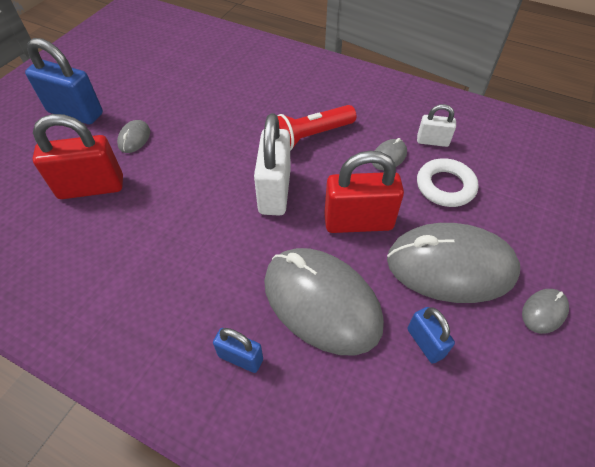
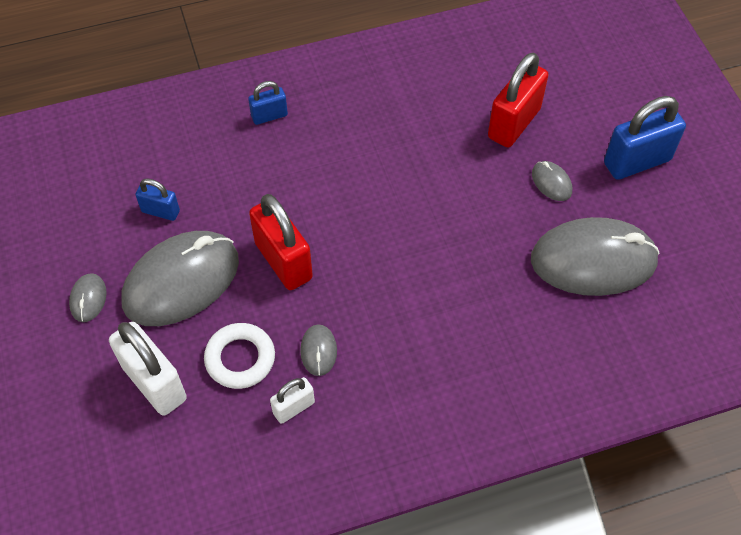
camera: 135 degrees right, 5 degrees up
(274, 192) = (377, 233): white padlock -> white padlock (154, 383)
(310, 136) = (412, 312): red flashlight -> none
(322, 302) = (252, 183): grey mouse -> grey mouse (593, 261)
(358, 222) = (283, 261): red padlock -> red padlock turned 75 degrees counterclockwise

